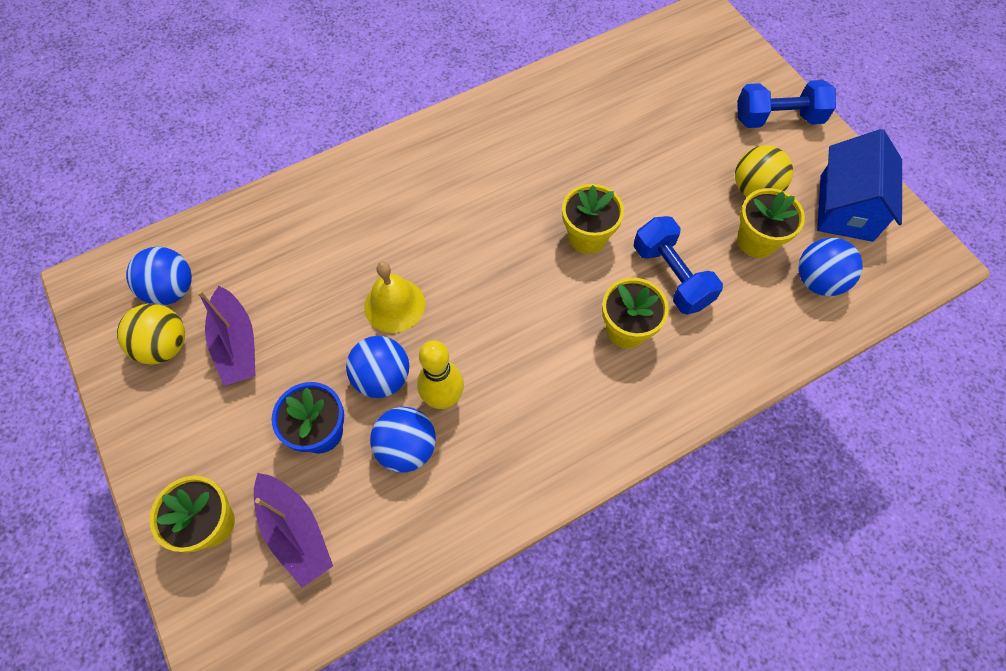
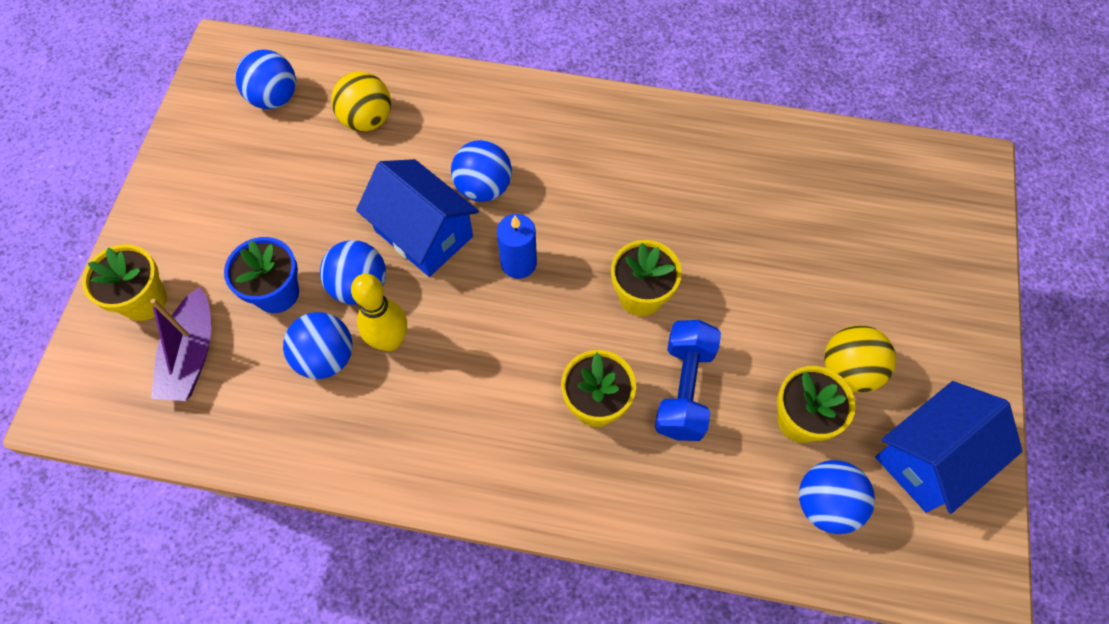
camera: 40 degrees right, 0 degrees up
(165, 346) = (231, 139): yellow ball -> yellow ball (367, 119)
(237, 344) = (280, 176): purple boat -> none
(394, 305) = (423, 233): yellow bell -> blue house
(408, 241) = (483, 187): none -> blue ball
(484, 275) = (518, 263): none -> blue candle
(778, 118) = (946, 319): blue dumbbell -> none

